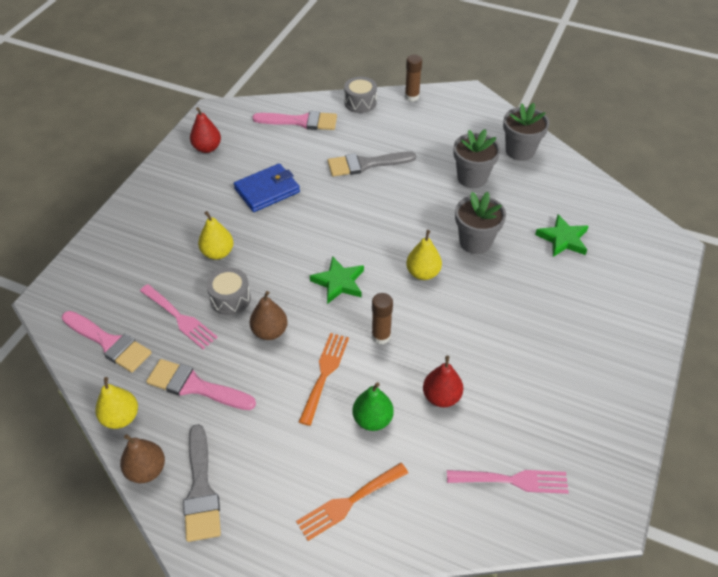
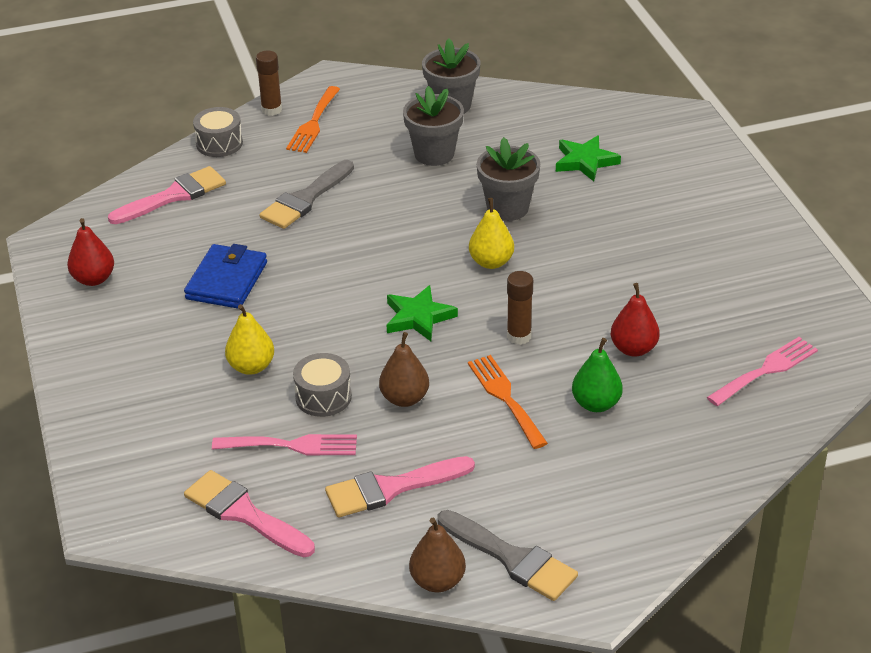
camera: 40 degrees left, 10 degrees down
(109, 343) = (244, 513): pink brush -> pink brush turned 135 degrees counterclockwise
(121, 417) = (350, 561): yellow pear -> none
(348, 502) = (655, 476): orange fork -> orange fork (313, 123)

